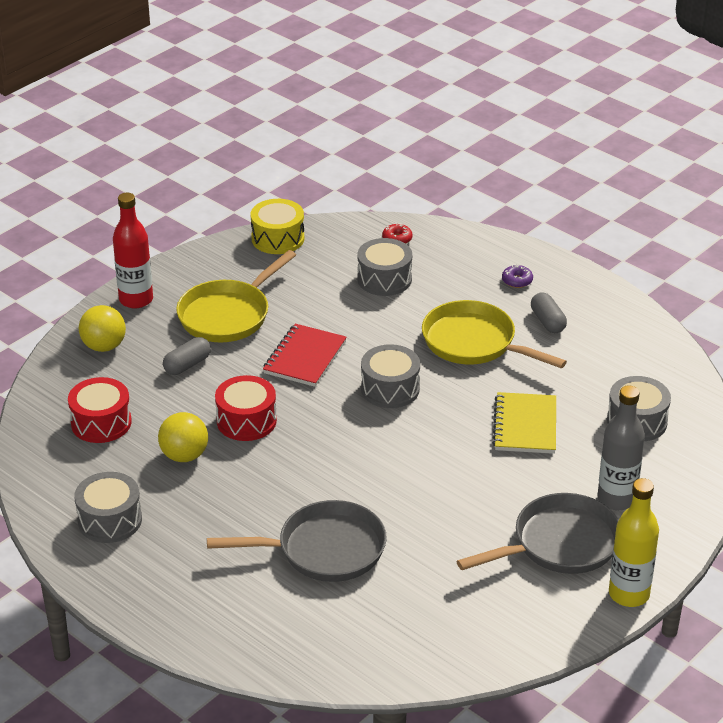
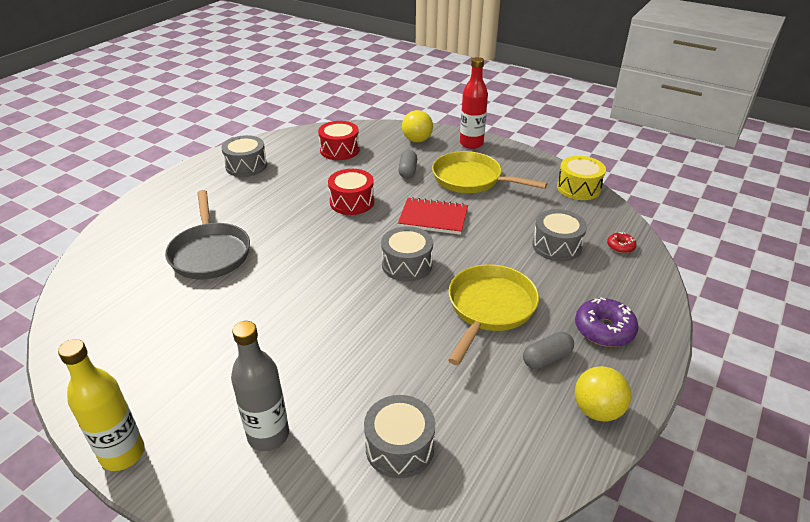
camera: 80 degrees right, 0 degrees up
(184, 455) = (311, 183): yellow ball -> yellow ball (597, 410)
(187, 365) = (408, 171): grey capsule -> grey capsule turned 60 degrees clockwise
(517, 281) = (604, 329): purple donut -> purple donut, size x1.85
(525, 425) = (375, 354): yellow notebook -> none
(560, 544) = (203, 392): grey pan -> none

